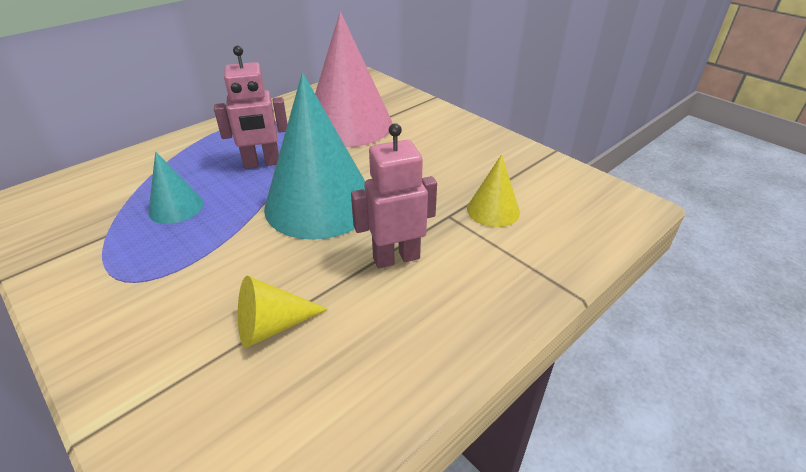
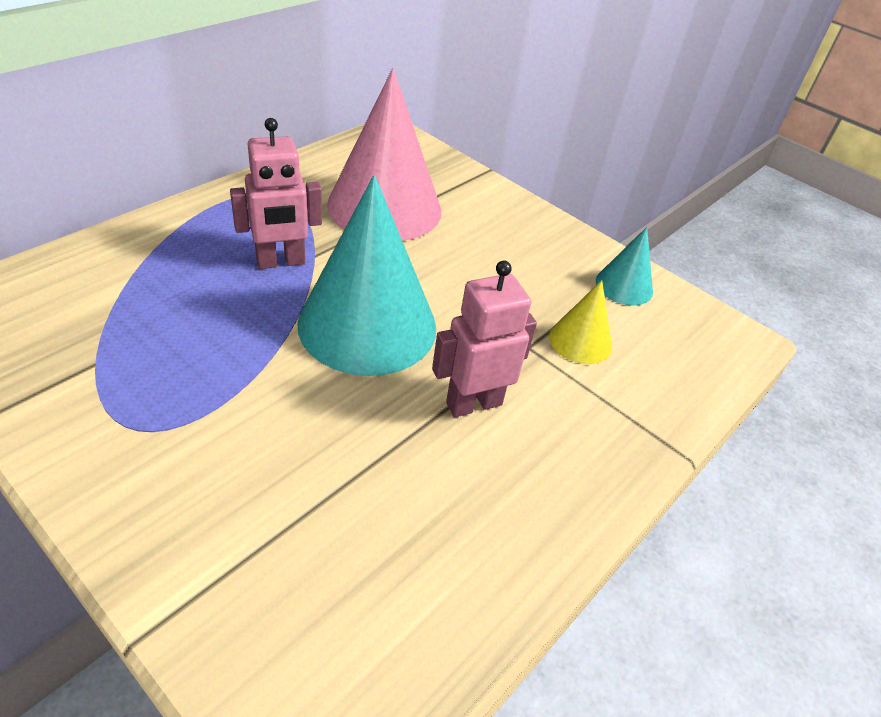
camera: 10 degrees left, 5 degrees up
(176, 207) = (180, 324): turquoise cone -> turquoise cone (624, 286)
(272, 326) = (340, 493): yellow cone -> none

